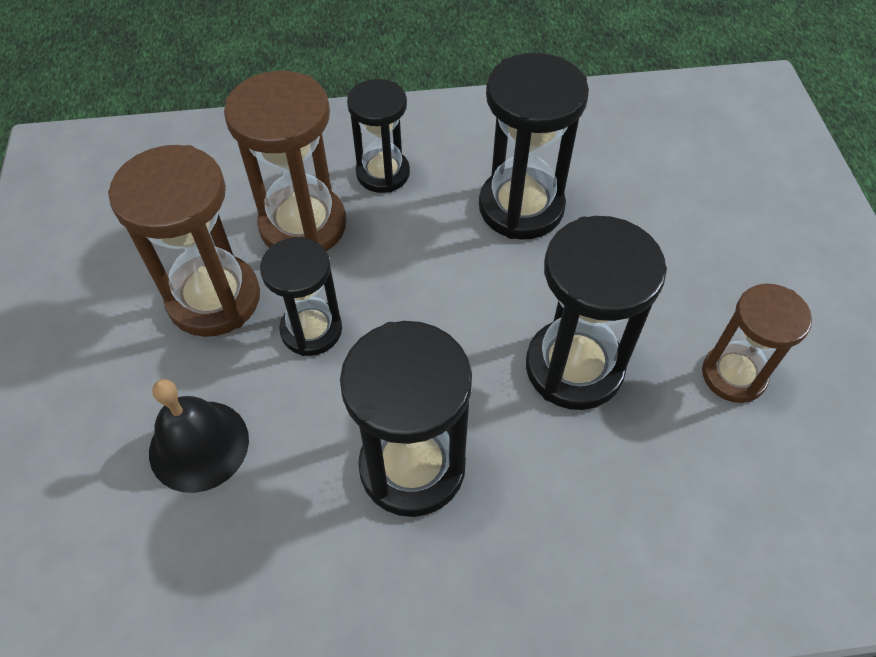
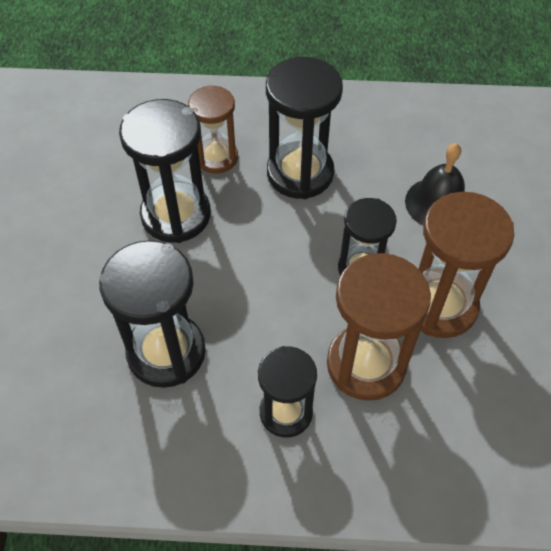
camera: 170 degrees left, 0 degrees up
(733, 375) = (70, 195): brown hourglass -> brown hourglass (216, 157)

